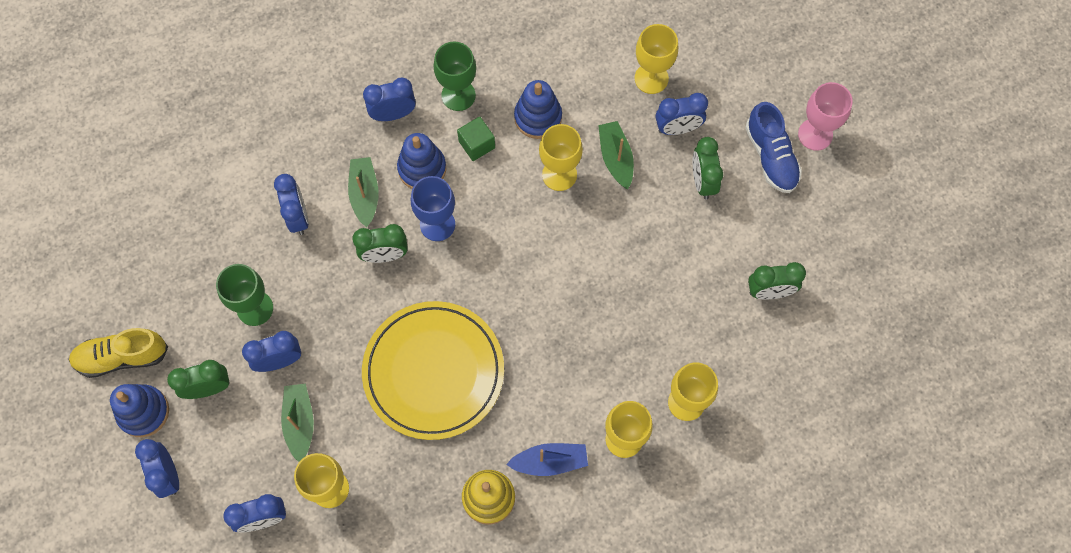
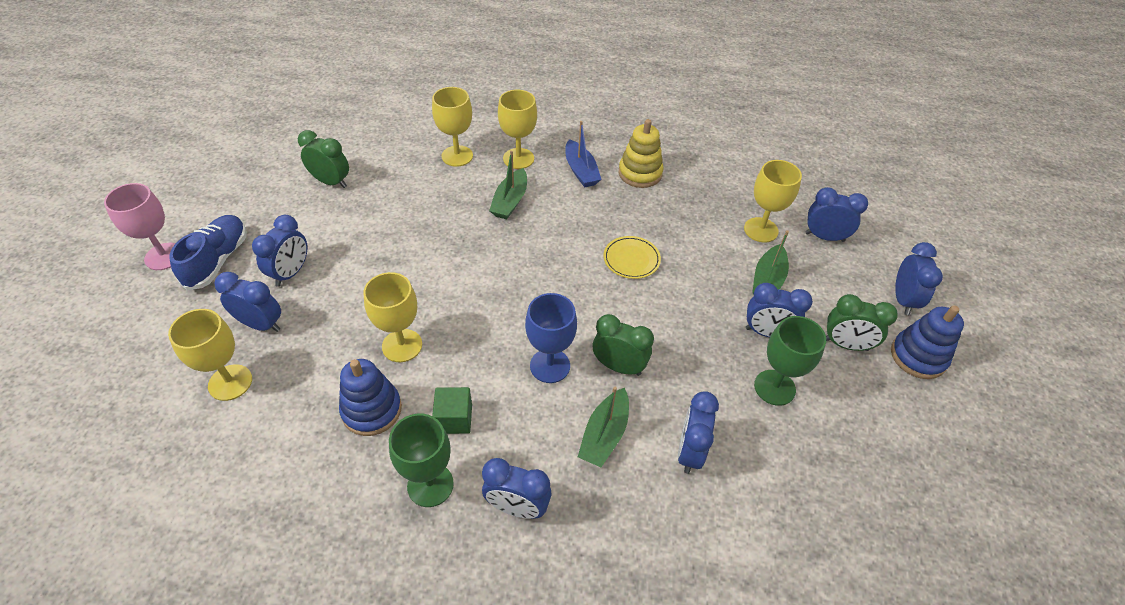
camera: 150 degrees left, 20 degrees down
(122, 357) = (933, 414): yellow shoe -> none
(422, 169) = (527, 427): blue stacking toy -> none
(433, 372) = (631, 259): yellow plate -> yellow plate, size x0.42
(550, 462) = (581, 171): blue boat -> blue boat turned 135 degrees counterclockwise
(615, 158) = (339, 331): green boat -> green boat (510, 201)
(702, 181) = (291, 273): green clock -> blue clock

